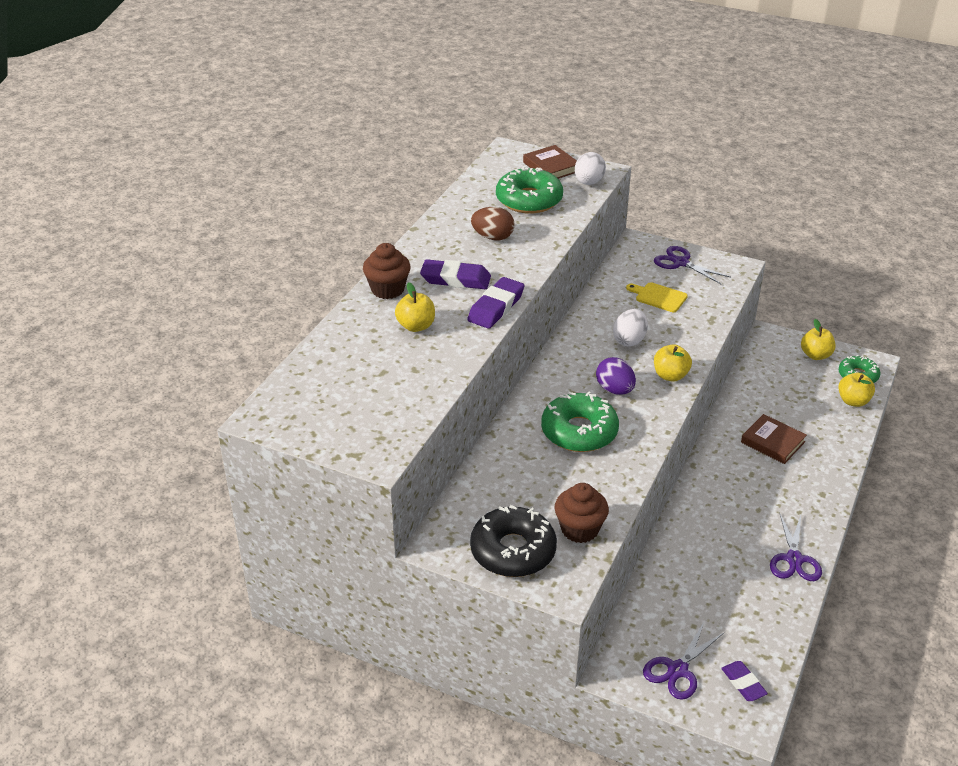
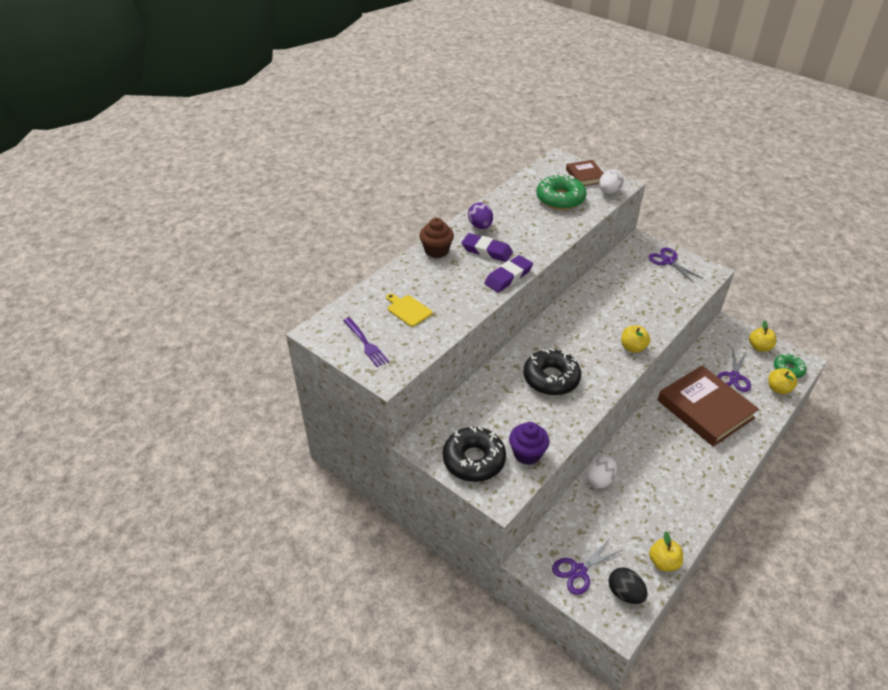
camera: 15 degrees right, 5 degrees up
(335, 422) = (366, 343): none -> purple fork
(416, 326) = (446, 281): yellow apple -> yellow apple (663, 562)
(493, 237) = (524, 223): brown egg -> none
(579, 431) = (551, 378): green donut -> black donut
(579, 529) = (527, 454): brown cupcake -> purple cupcake
(614, 390) = (587, 351): purple egg -> purple egg (480, 226)
(629, 340) = (610, 315): white egg -> white egg (600, 480)
(659, 297) = (643, 285): yellow cutting board -> yellow cutting board (408, 310)
(743, 683) = (625, 593): purple eraser -> black egg
(772, 442) = (705, 409): brown book -> brown book, size x1.95
(794, 559) = (693, 504): purple scissors -> purple scissors (734, 377)

